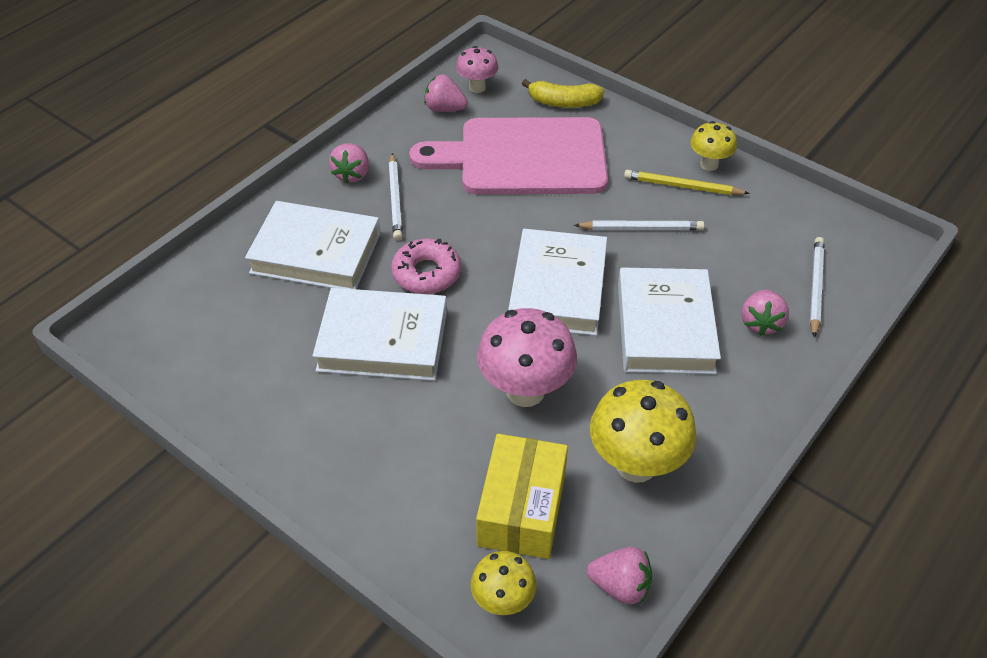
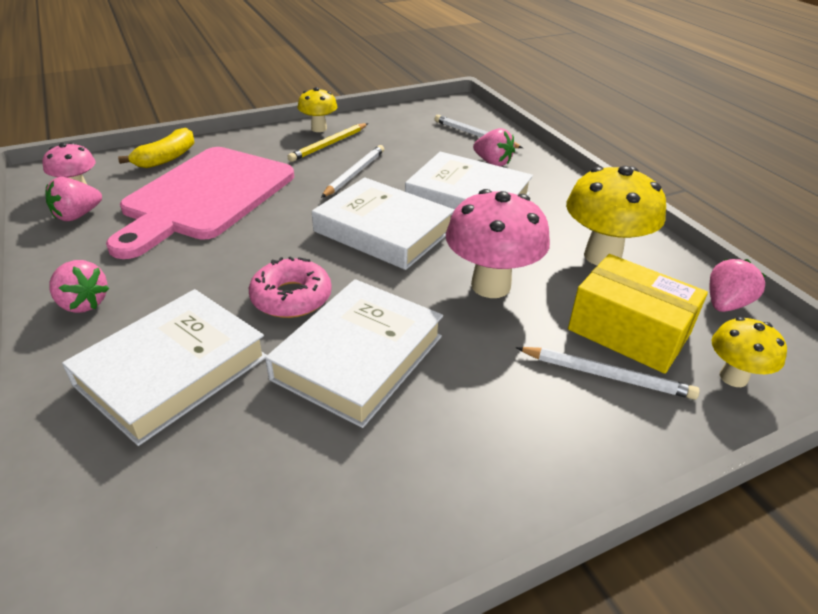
camera: 65 degrees left, 10 degrees down
(395, 199) = (162, 285): white pencil -> white pencil (606, 375)

